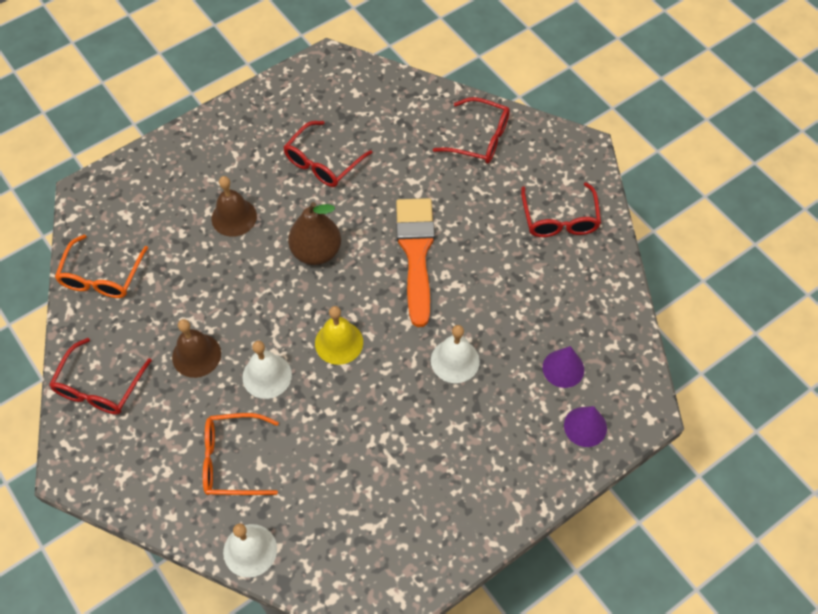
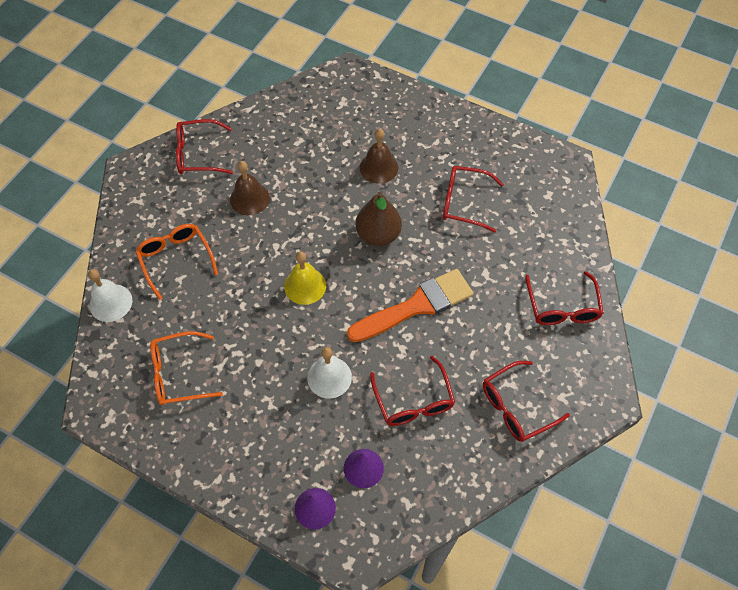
camera: 65 degrees right, 0 degrees up
(102, 276) = (285, 113): orange glasses -> orange glasses (178, 374)
(267, 376) = (253, 250): white bell -> none
(515, 298) = (413, 401): none -> red glasses

